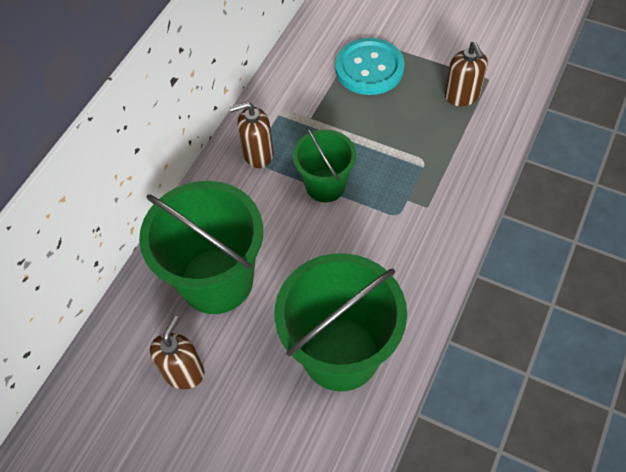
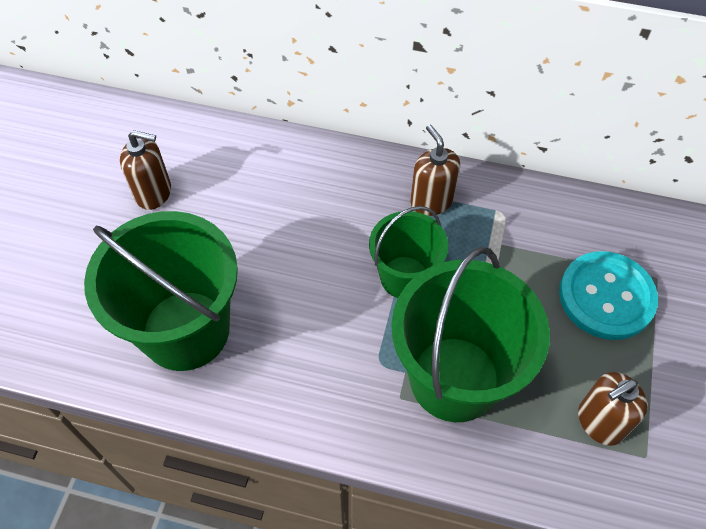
camera: 75 degrees right, 0 degrees up
(216, 280) = (259, 197): green bucket -> green bucket (454, 378)

